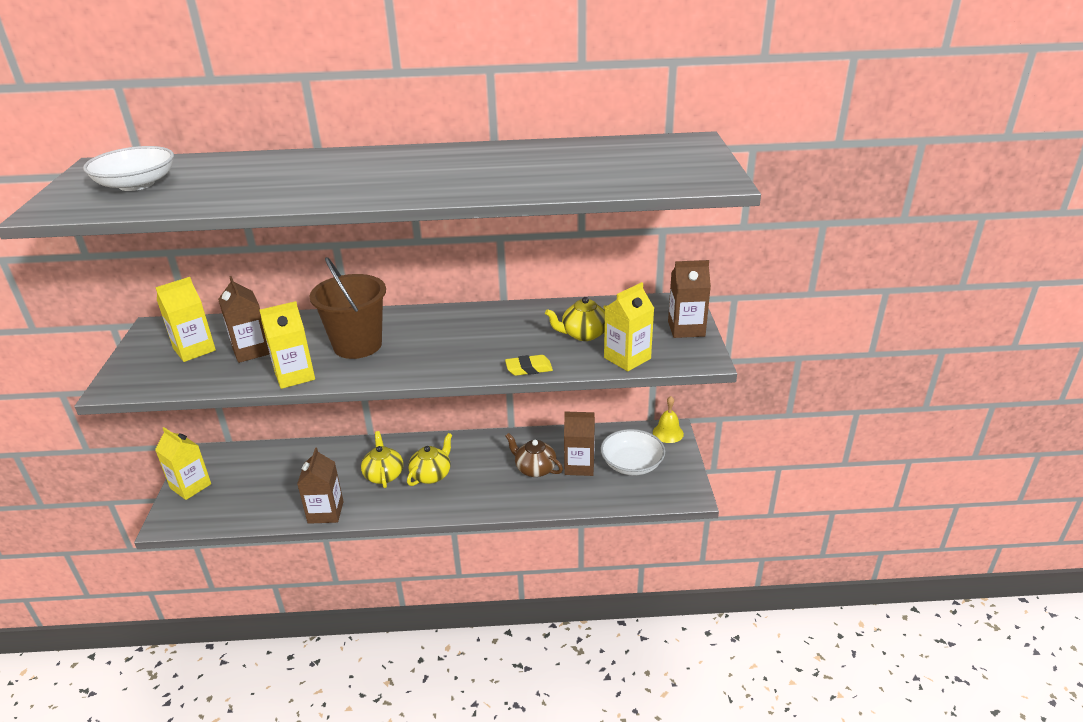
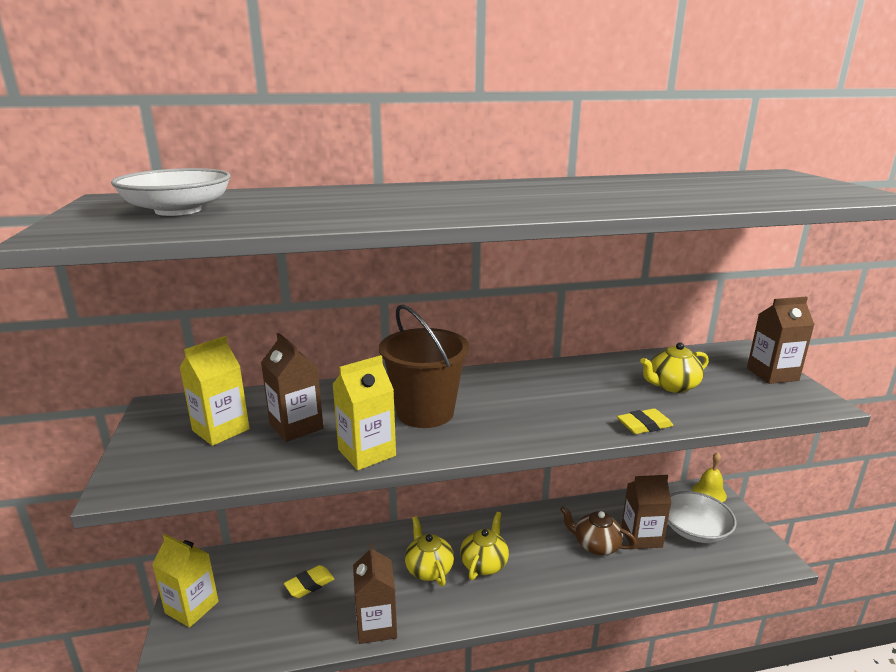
camera: 10 degrees left, 10 degrees down
(284, 478) = (309, 584): none -> yellow eraser
(627, 358) = (741, 407): yellow carton -> none

